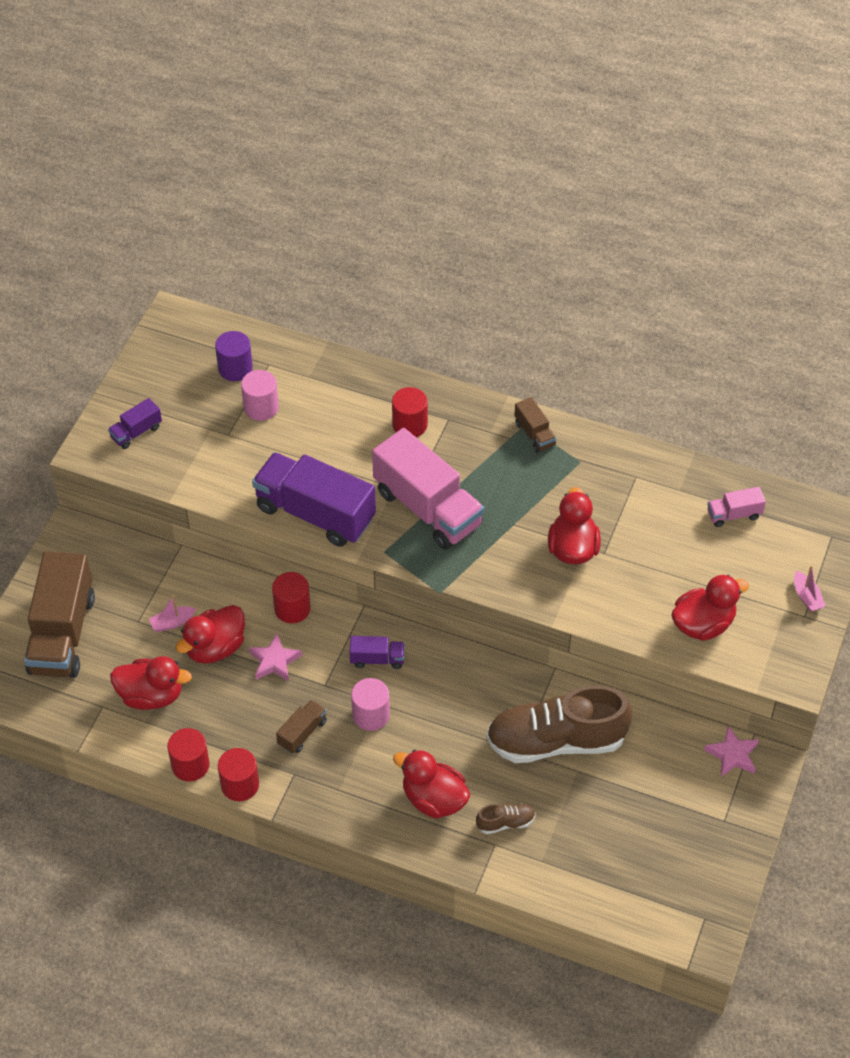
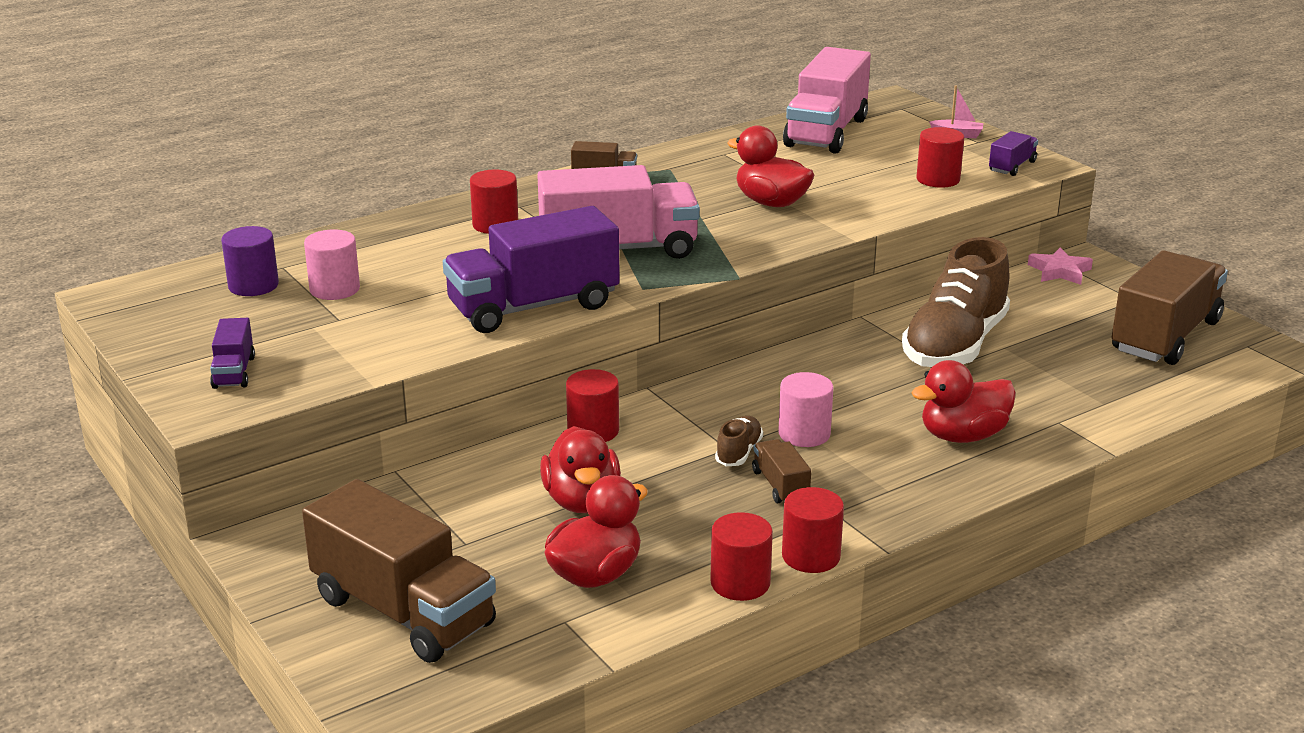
camera: 55 degrees left, 25 degrees down
(172, 623) = (503, 518): pink boat -> none
(274, 661) = (653, 468): pink star -> none
(377, 659) = (731, 404): purple truck -> purple truck (1012, 166)
(505, 823) = (1035, 406): brown shoe -> brown shoe (738, 452)
(676, 861) = (1165, 336): none -> brown truck
(703, 624) = (938, 179): red duck -> red cylinder
(734, 515) = (826, 132): pink truck -> pink truck, size x2.21

